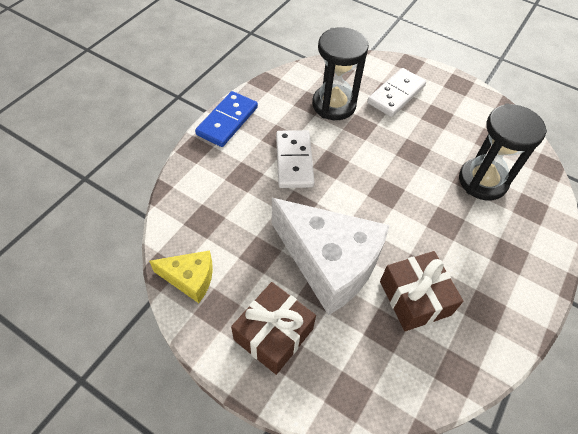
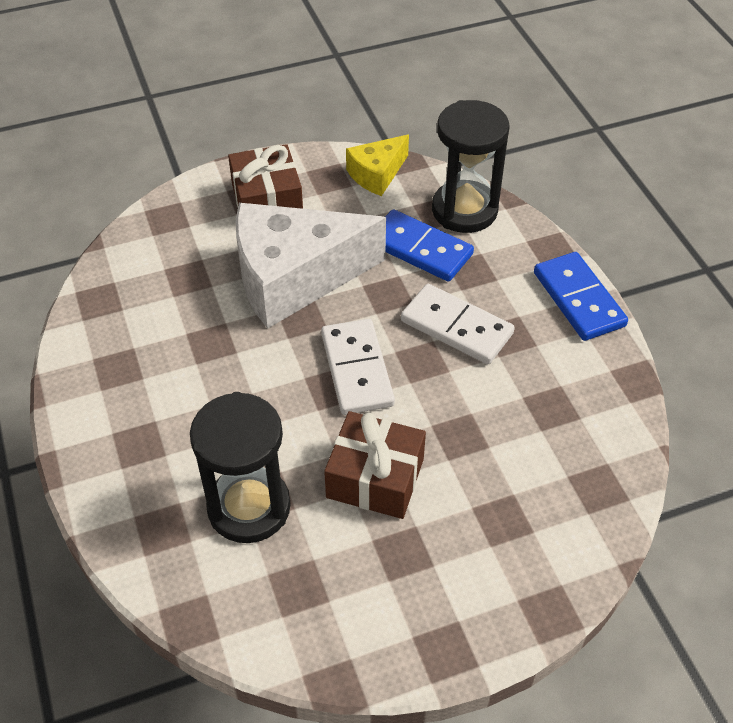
camera: 130 degrees right, 5 degrees down
(246, 210) = (420, 249): none -> blue domino
(334, 105) = (526, 431): black hourglass -> black hourglass (464, 210)
(396, 94) = (489, 529): white domino -> white domino (356, 369)
(415, 298) = (190, 319): brown gift -> brown gift (375, 478)

